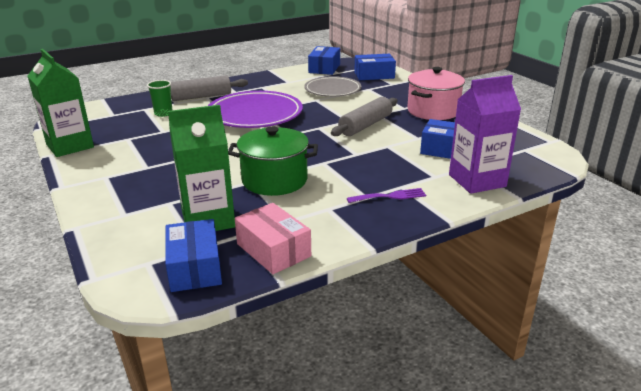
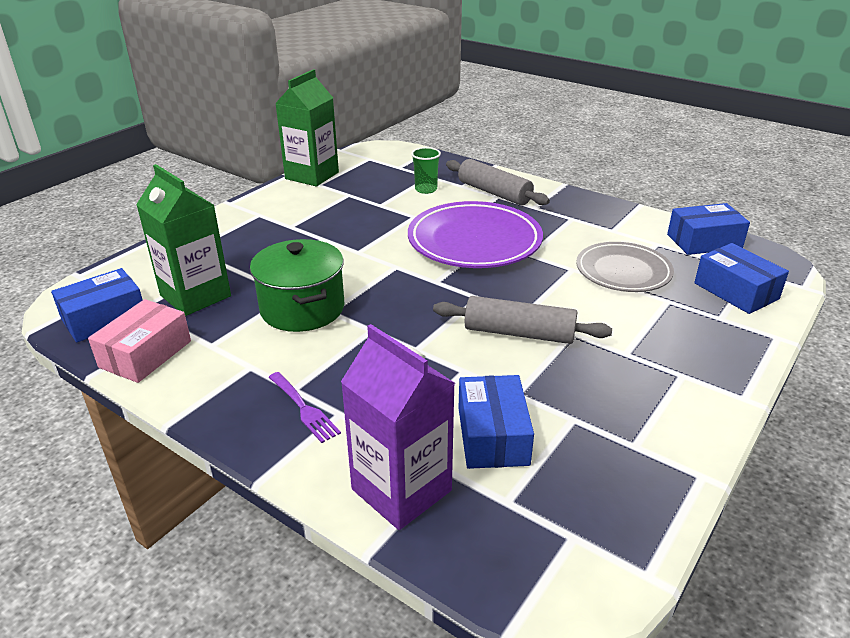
camera: 65 degrees right, 5 degrees up
(433, 111) = (644, 387): pink pot -> none

